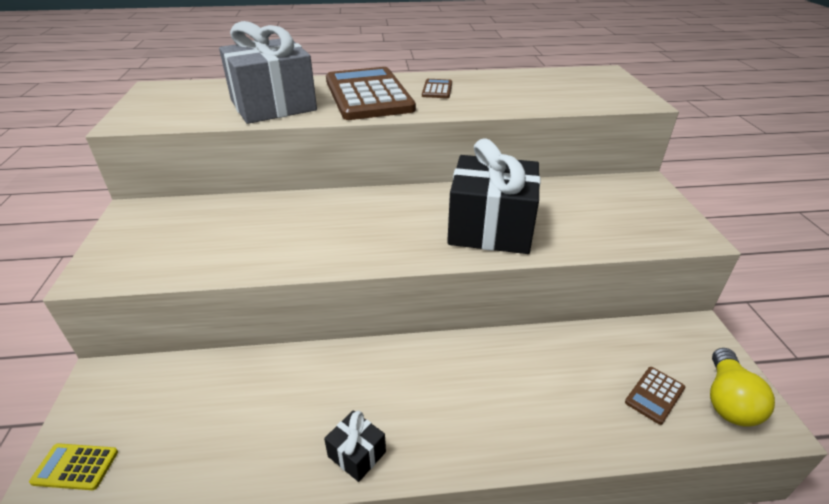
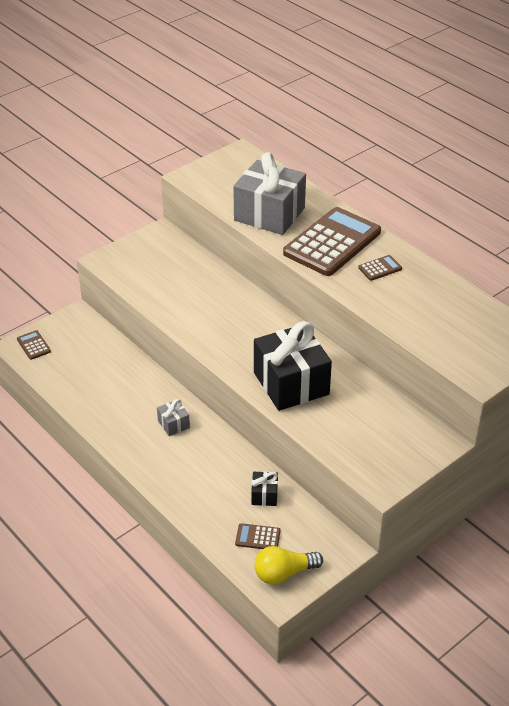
camera: 55 degrees right, 5 degrees up
(75, 467) = (33, 345): yellow calculator -> brown calculator
(357, 454) = (114, 431): black gift -> black gift (264, 495)
(402, 379) = (173, 424): none -> grey gift

